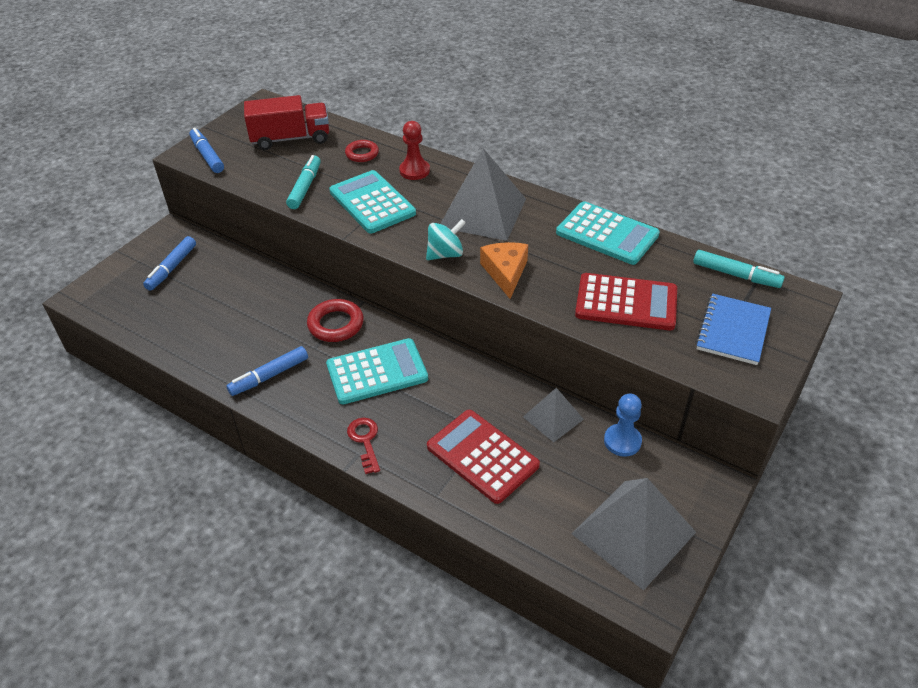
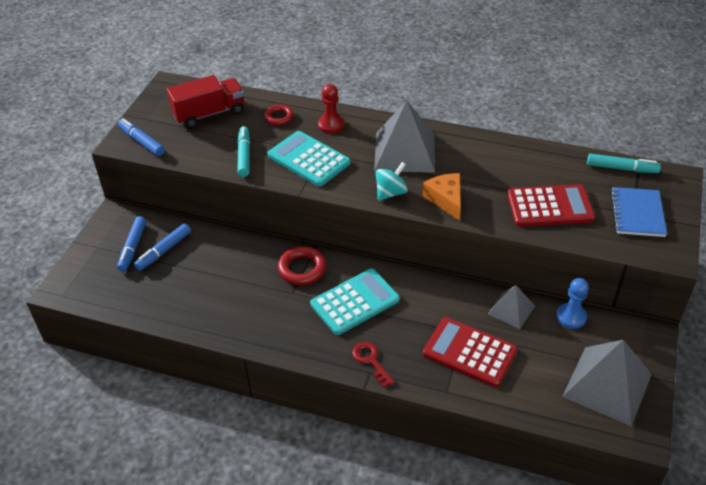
camera: 15 degrees left, 0 degrees up
(269, 376) = (265, 324): blue marker -> blue marker (164, 251)
(607, 234) = (511, 152): turquoise calculator -> none

